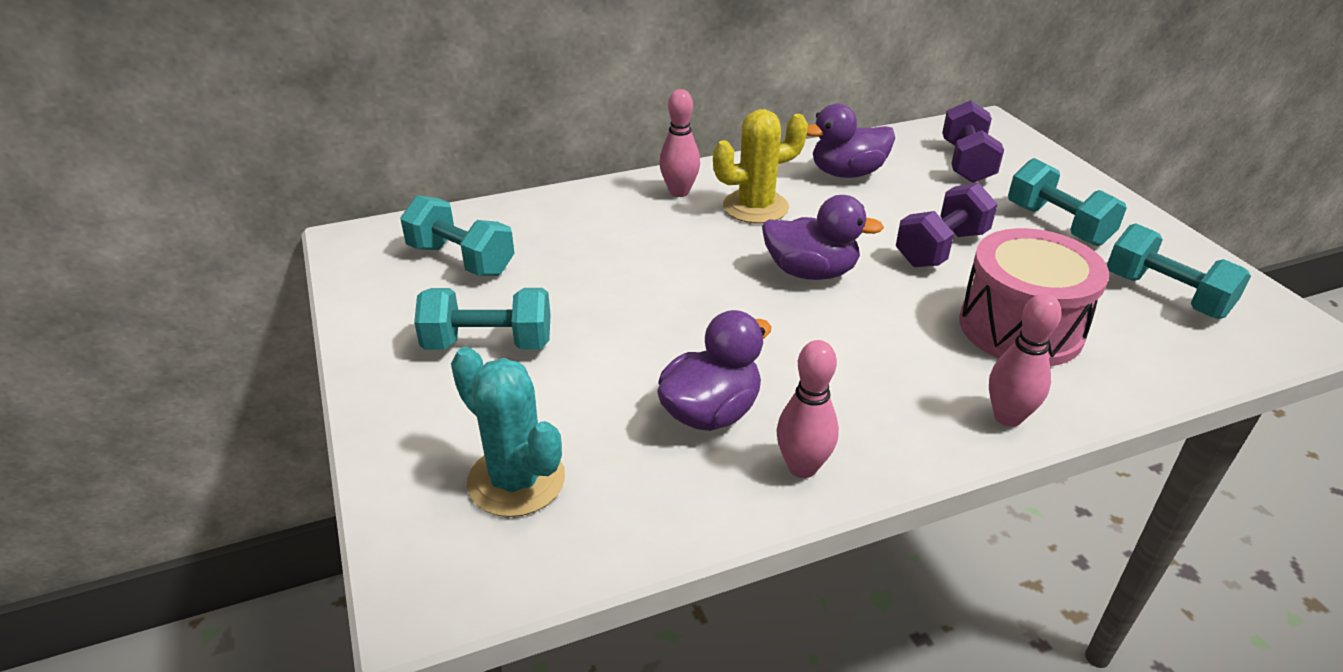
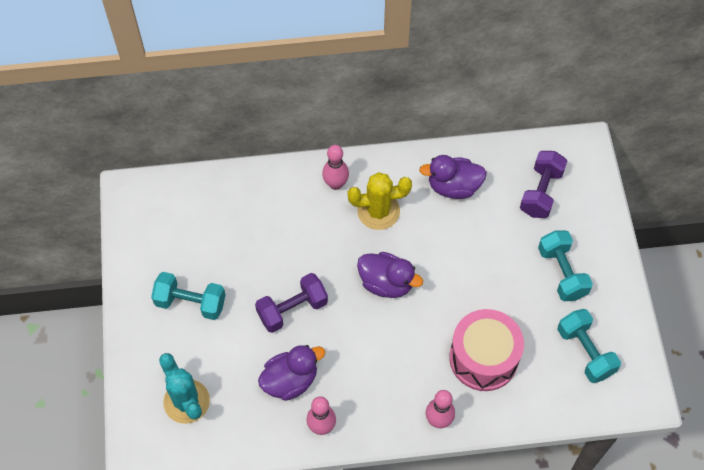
camera: 15 degrees right, 25 degrees up
(461, 260) = (188, 225): turquoise dumbbell -> none
(941, 248) = (475, 279): purple dumbbell -> purple dumbbell (292, 309)

